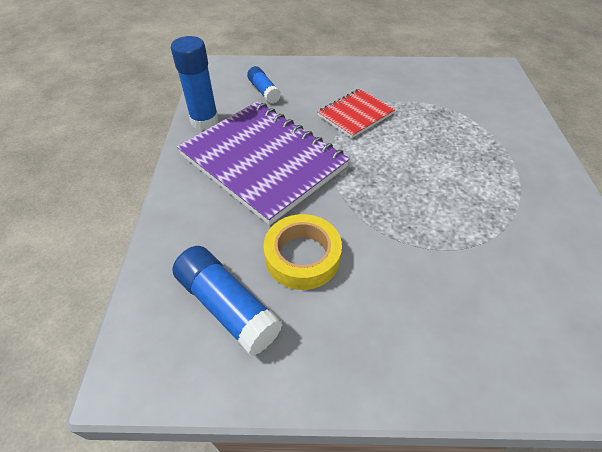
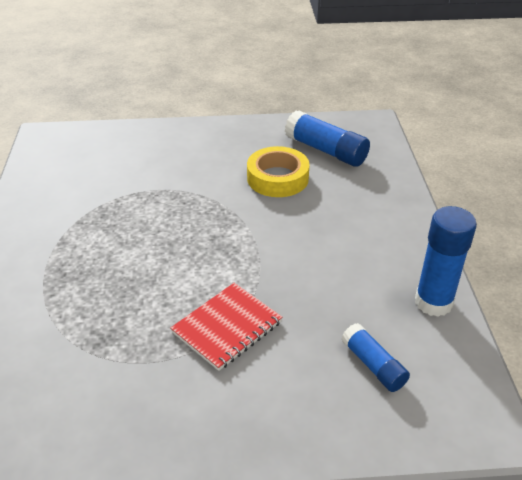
camera: 175 degrees right, 10 degrees down
(263, 161) = (336, 254): purple notebook -> none

